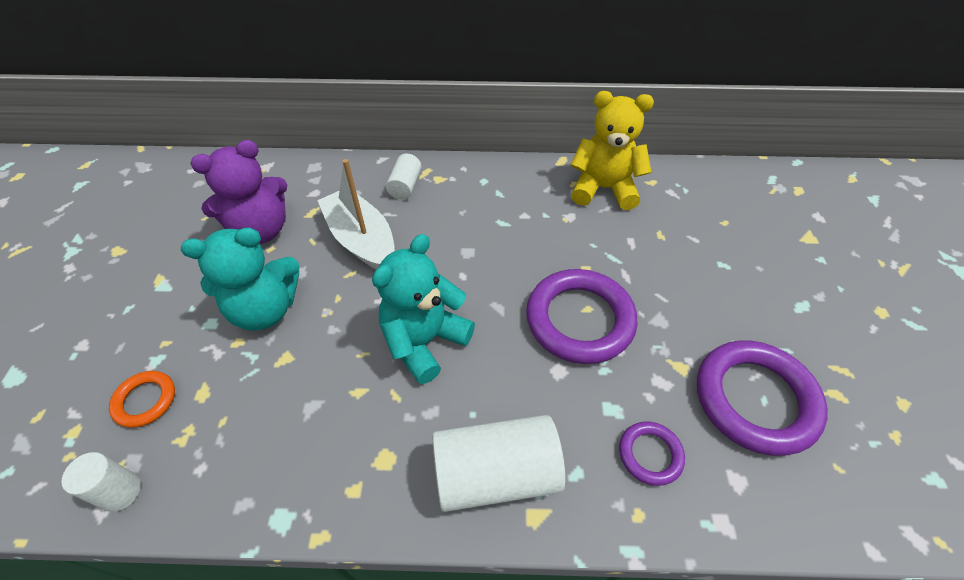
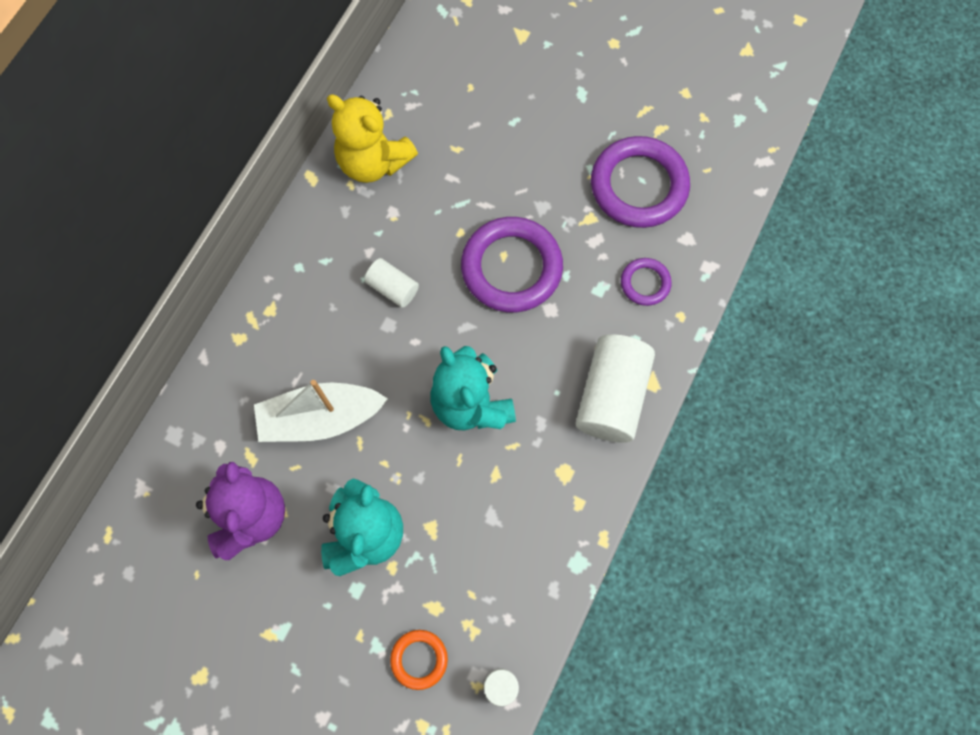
camera: 65 degrees left, 20 degrees up
(405, 186) = (262, 348): white cylinder -> white cylinder (393, 288)
(603, 189) = (373, 162): yellow teddy bear -> yellow teddy bear turned 90 degrees counterclockwise

